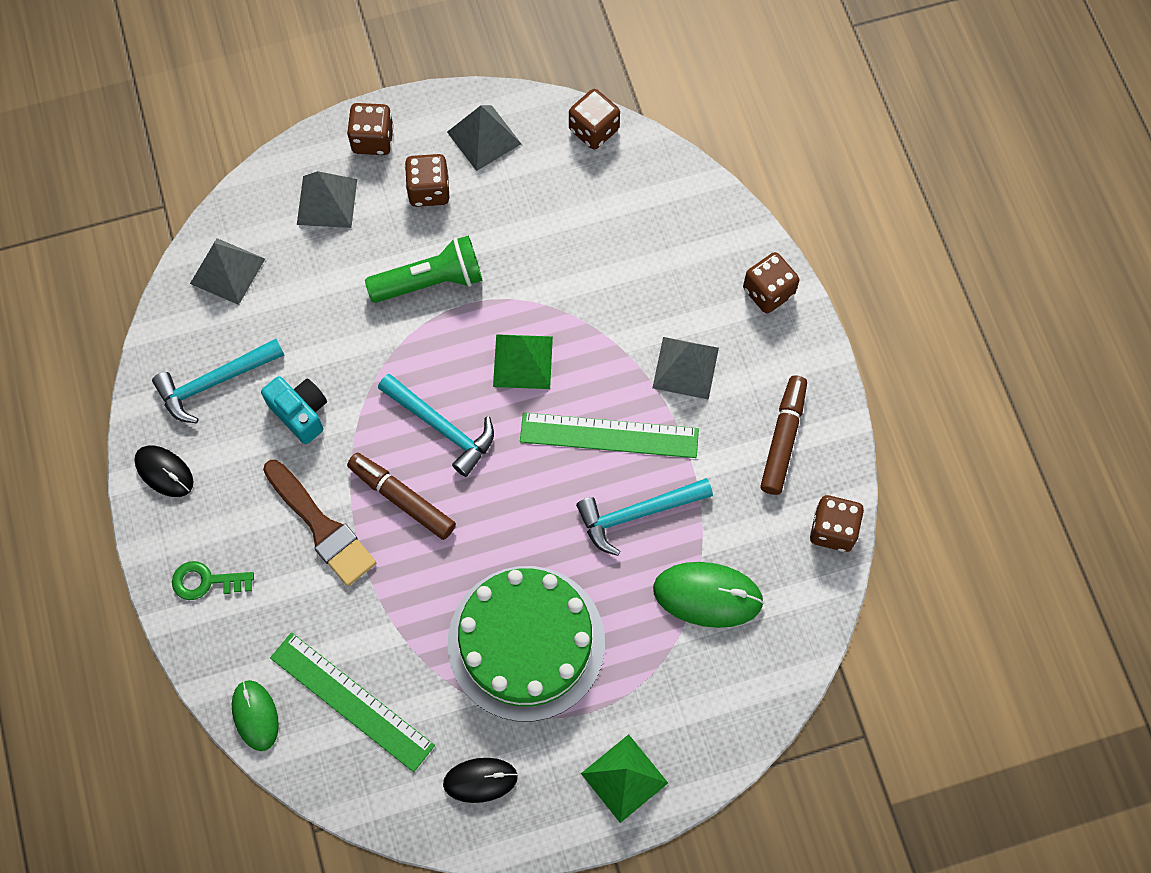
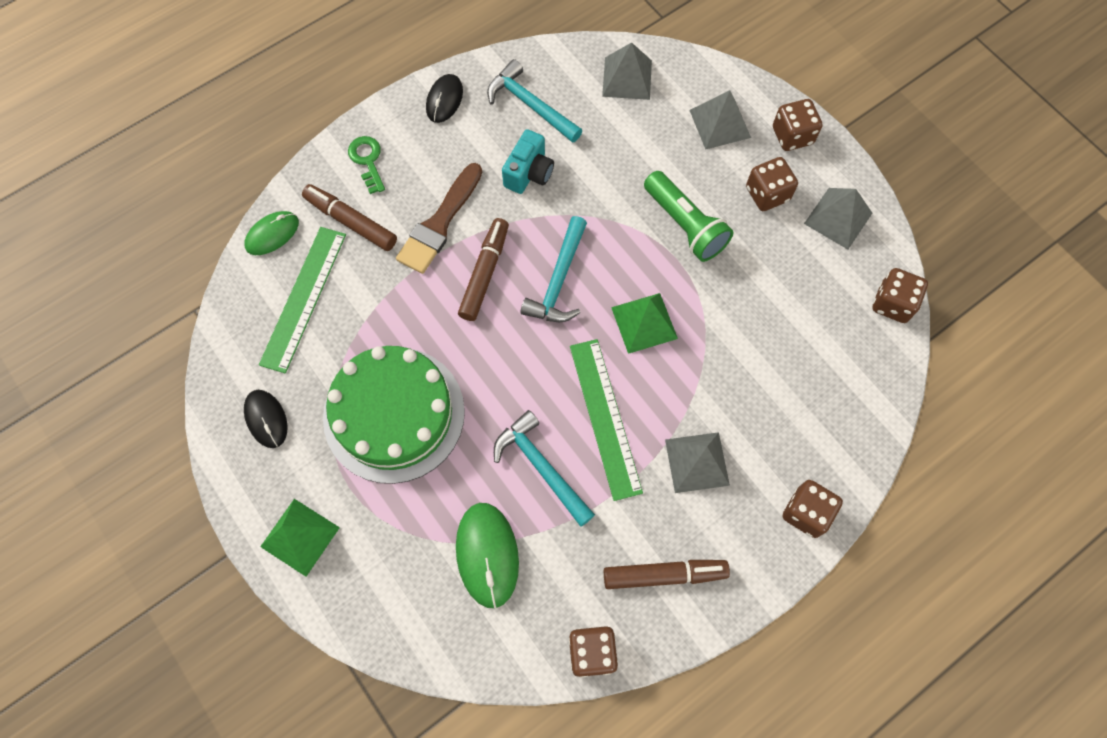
camera: 70 degrees right, 0 degrees up
(277, 622) = (351, 221): none -> brown marker

